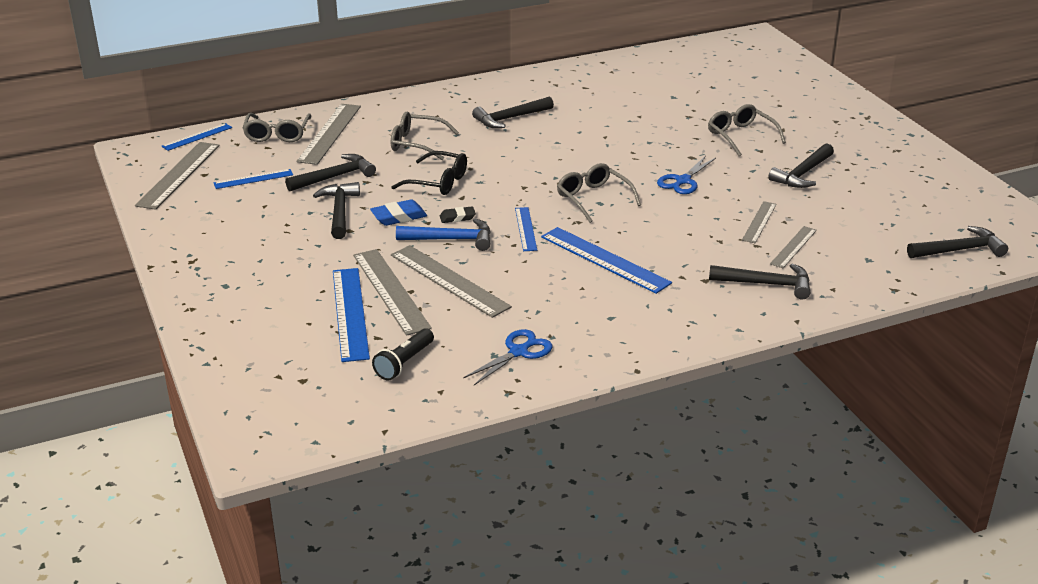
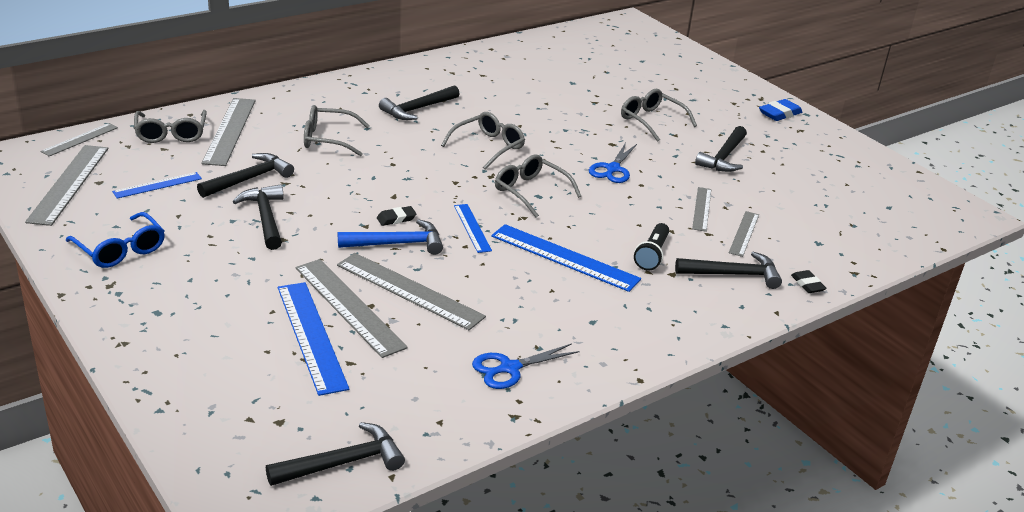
camera: 15 degrees left, 0 degrees up
(197, 137) = (80, 139): blue ruler -> grey ruler
(208, 232) = (120, 250): none -> blue glasses
(399, 217) = (333, 221): blue eraser -> blue eraser (779, 114)
(404, 363) = (389, 391): black flashlight -> black flashlight (652, 255)
(438, 182) = (363, 180): black glasses -> none
(518, 352) = (510, 368): blue scissors -> blue scissors turned 150 degrees counterclockwise
(566, 156) = (488, 147): none -> grey glasses
(839, 297) = (807, 284): none -> black eraser
(959, 250) = (896, 228): black hammer -> black hammer (342, 463)

